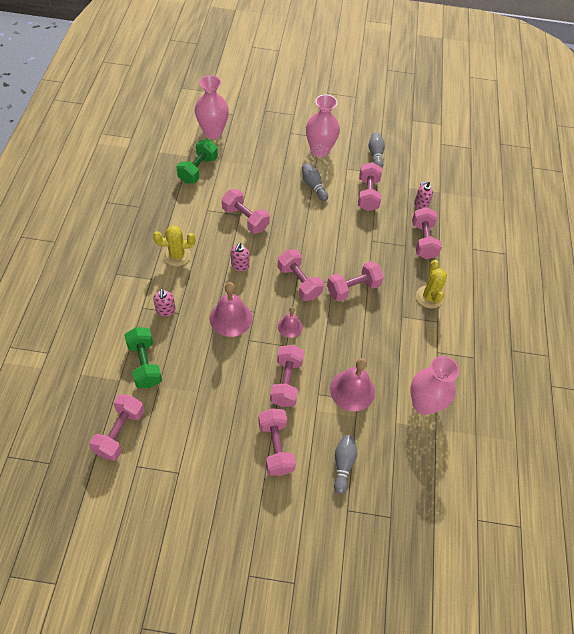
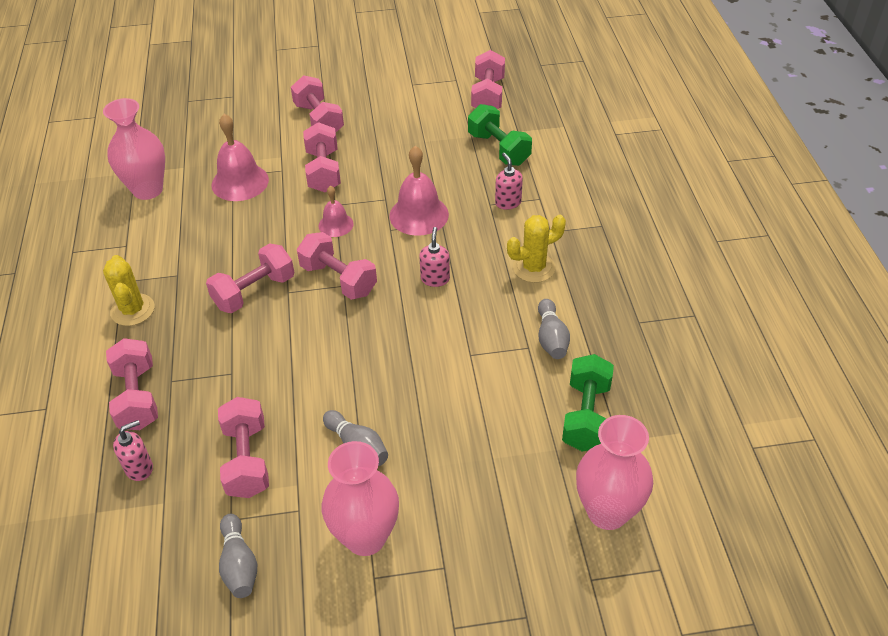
camera: 170 degrees right, 10 degrees down
(245, 219) = (458, 349): pink dumbbell -> none
(343, 464) = (242, 123): grey bowling pin -> grey bowling pin (551, 338)

